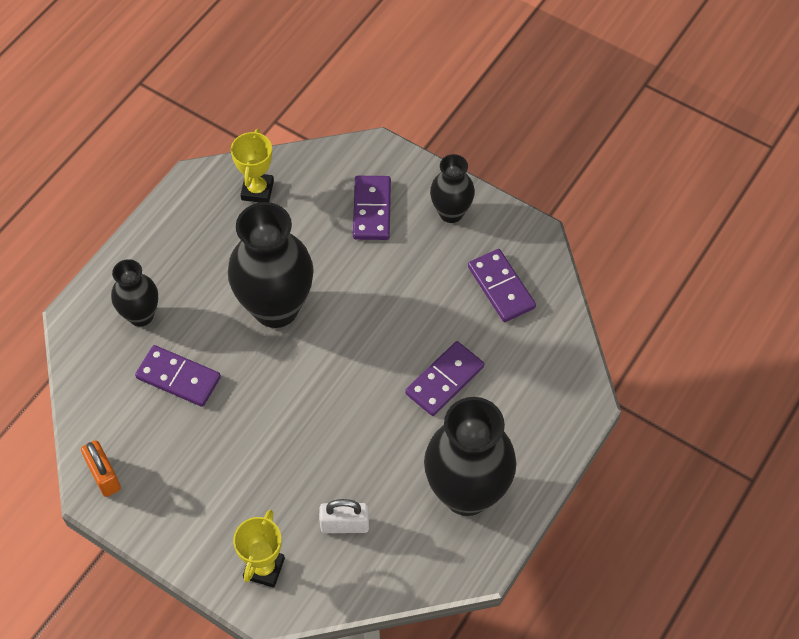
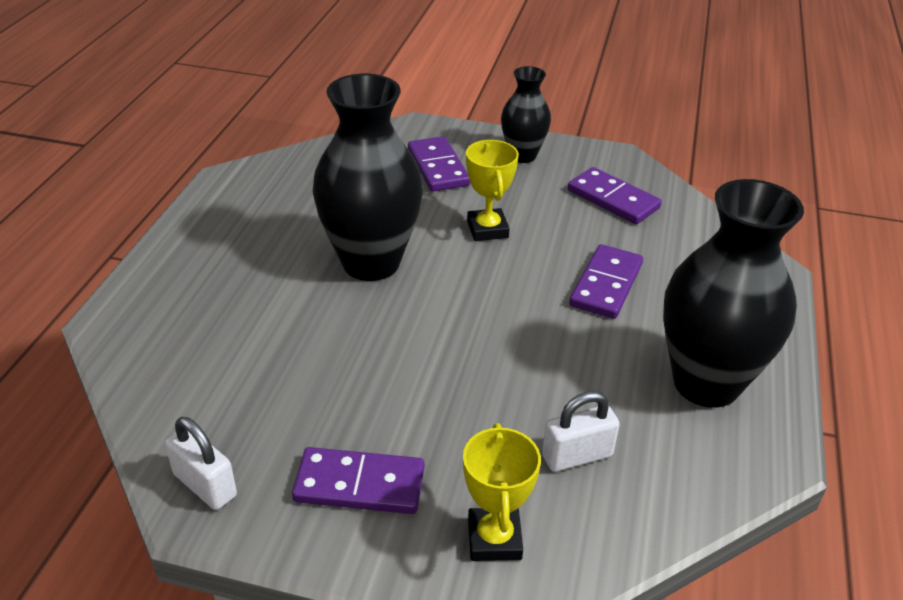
camera: 20 degrees left, 20 degrees down
(104, 476) = (205, 485): orange padlock -> white padlock
(141, 315) = (201, 302): black vase -> none
(178, 378) = (275, 352): purple domino -> purple domino (359, 485)
(257, 190) = (302, 174): yellow trophy -> yellow trophy (487, 229)

